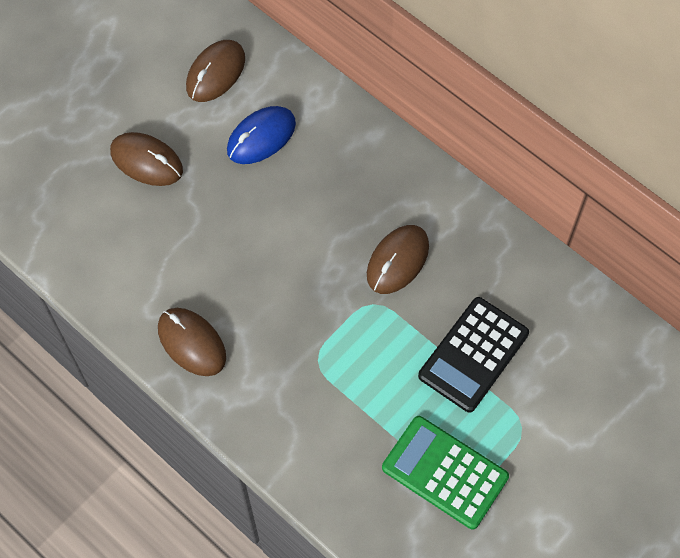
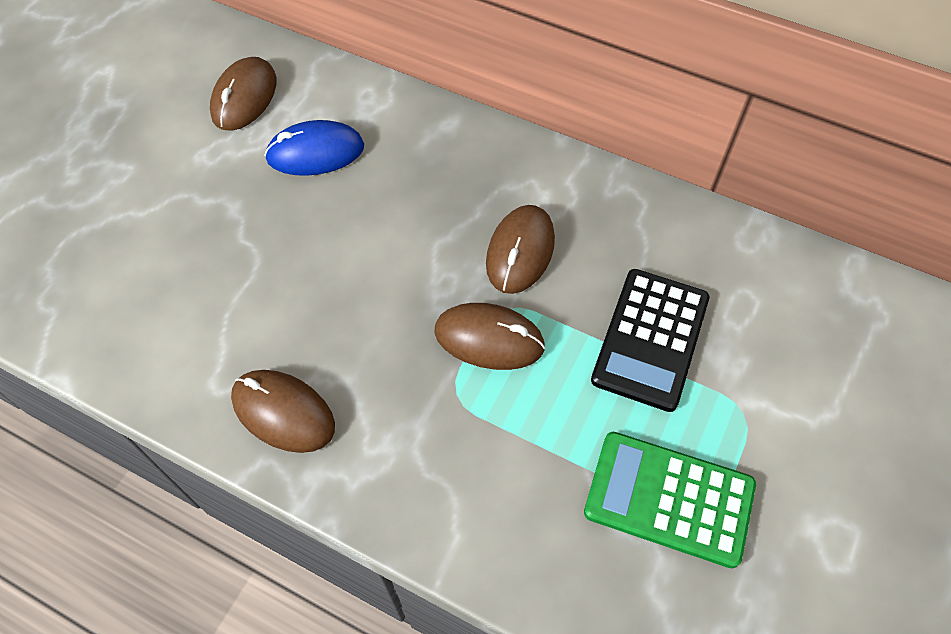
camera: 15 degrees left, 5 degrees down
(146, 161) = (178, 207): brown mouse -> brown mouse (489, 339)
(261, 137) = (315, 152): blue mouse -> blue mouse turned 45 degrees clockwise

